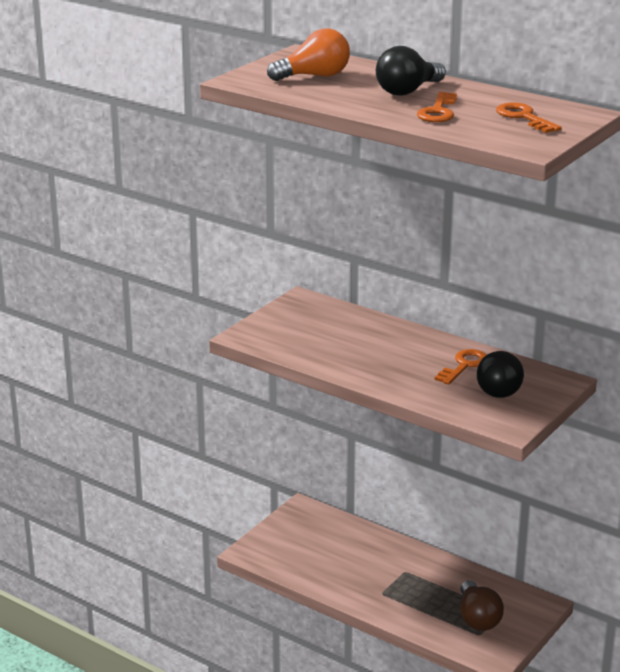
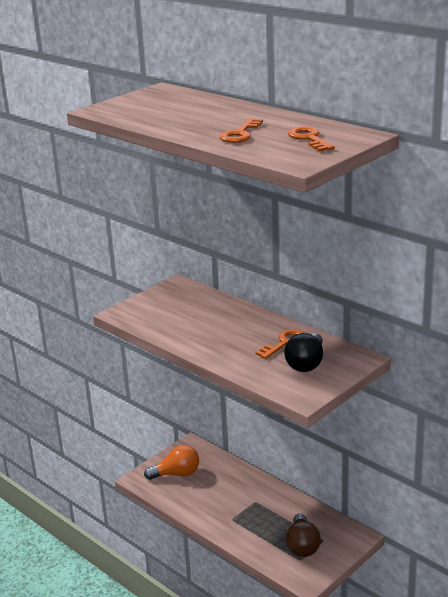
camera: 10 degrees right, 0 degrees up
(314, 76) = (159, 106): orange light bulb -> orange light bulb (176, 474)
(408, 91) = (226, 118): black light bulb -> none

